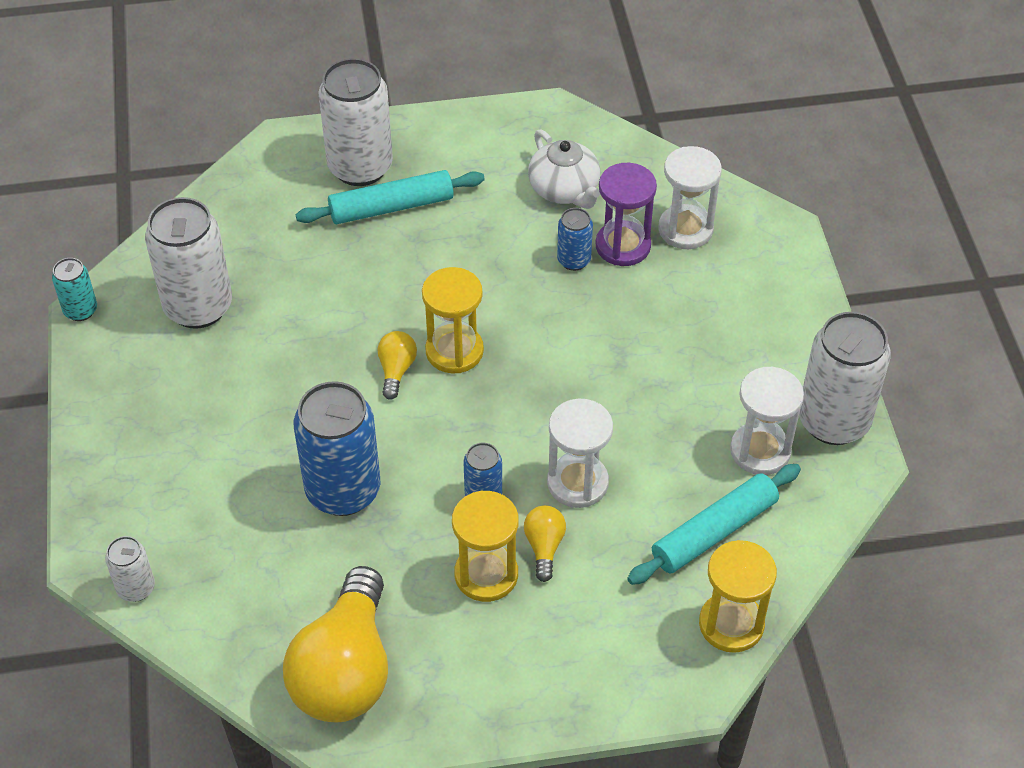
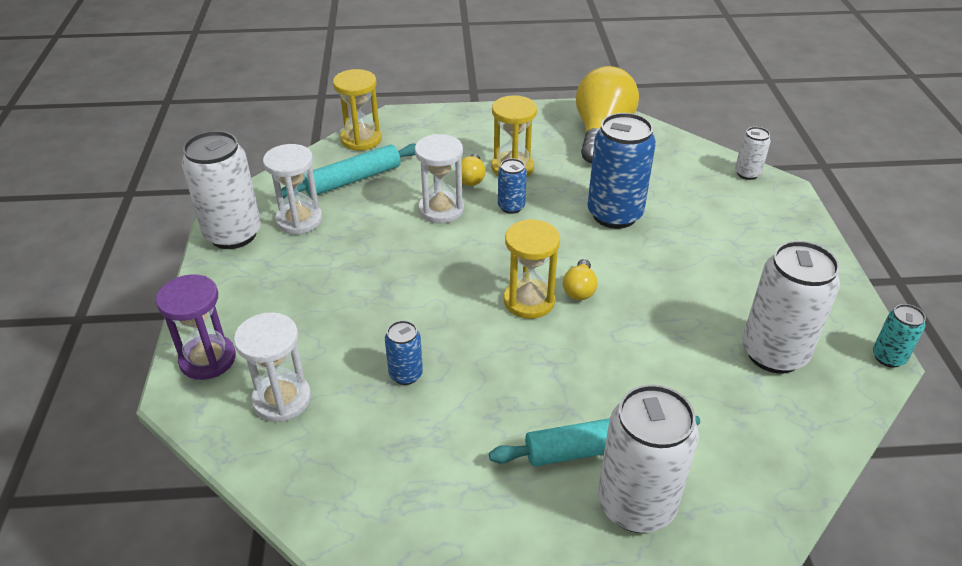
camera: 175 degrees left, 10 degrees down
(564, 189) = (397, 456): white teapot -> none
(623, 246) = (352, 386): purple hourglass -> purple hourglass (208, 359)

